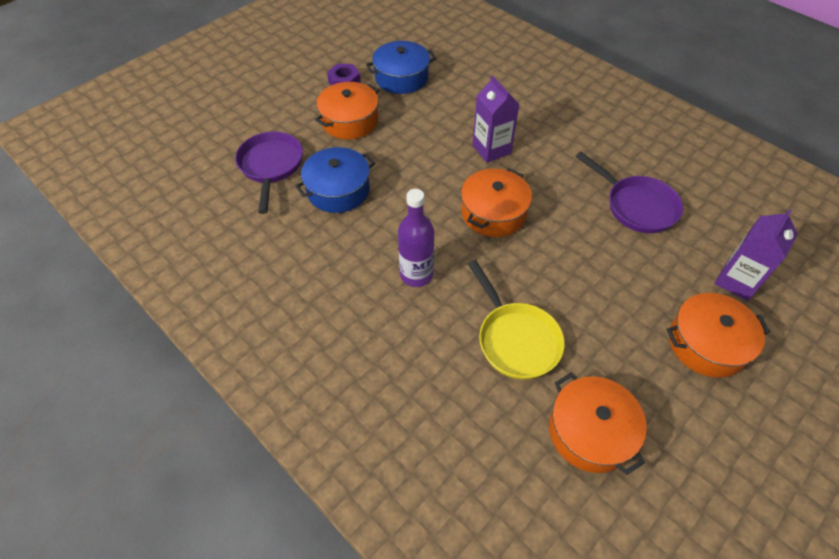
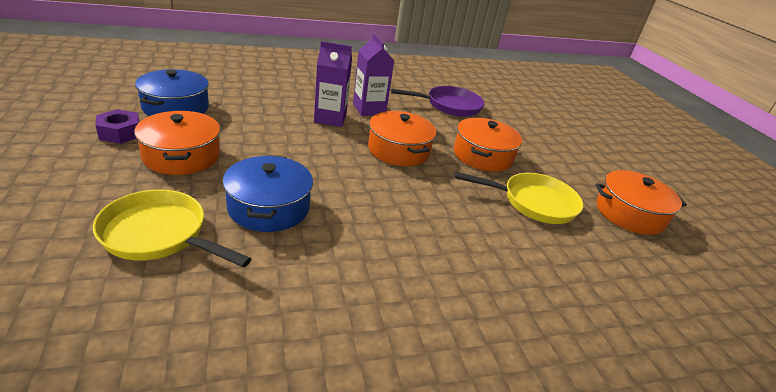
camera: 65 degrees left, 20 degrees down
(271, 166) = (159, 235): purple pan -> yellow pan
(416, 275) = (429, 215): purple bottle -> none
(706, 344) = (576, 143): orange pot -> orange pot (482, 156)
(736, 281) = (535, 113): purple carton -> purple carton (369, 109)

